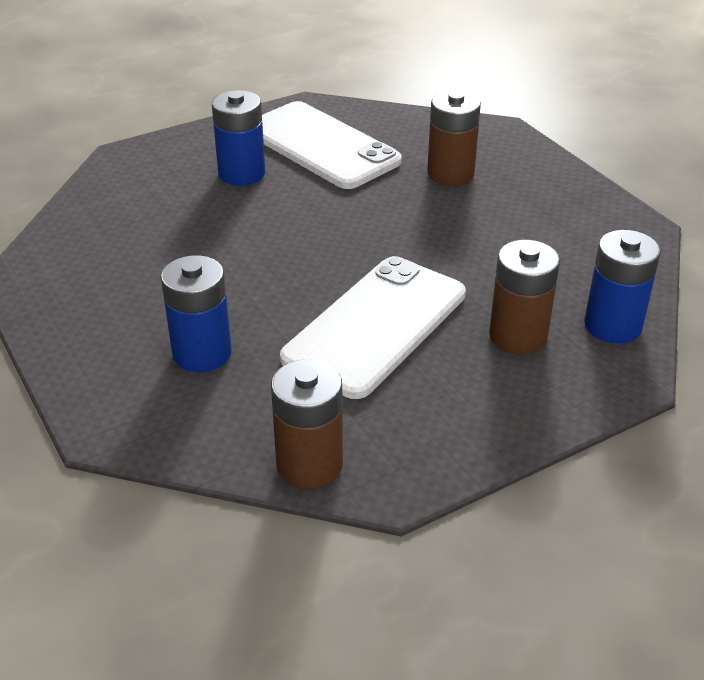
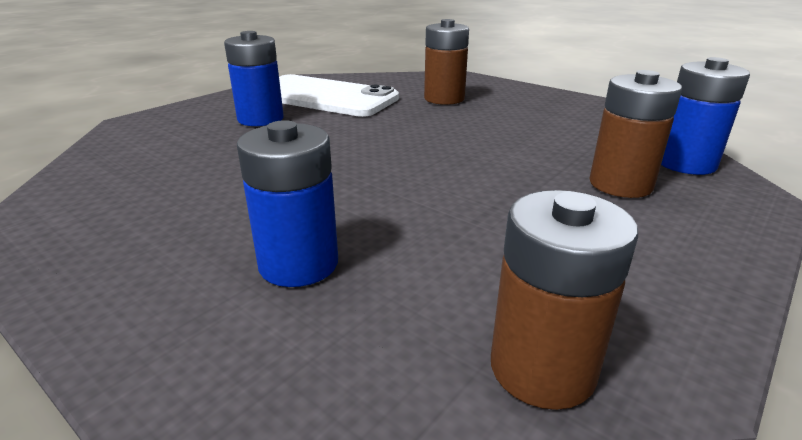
camera: 20 degrees left, 10 degrees down
(376, 326) = (480, 201): white phone -> none

